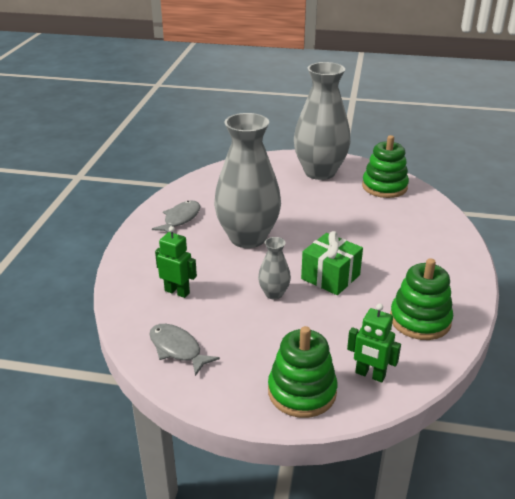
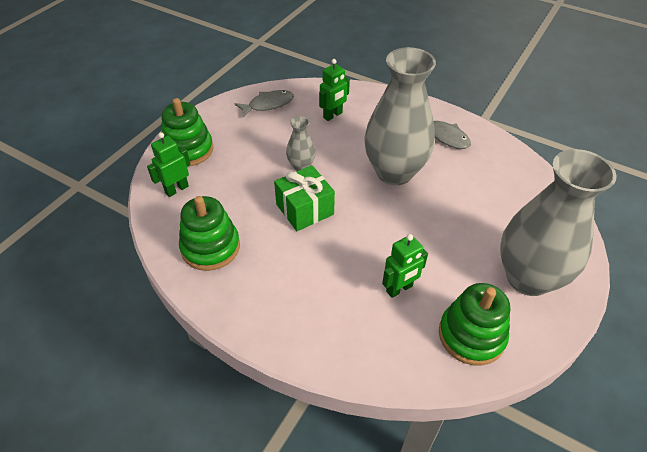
camera: 110 degrees right, 15 degrees up
(373, 216) = (399, 289): none -> green robot

